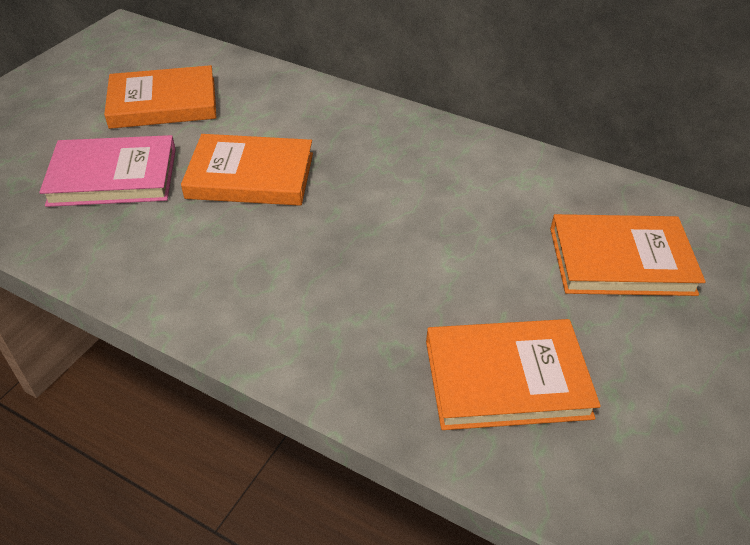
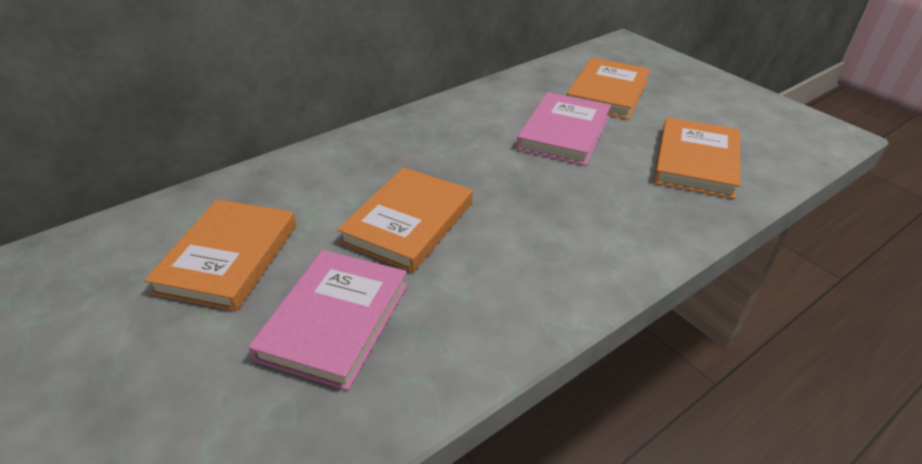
camera: 65 degrees left, 5 degrees down
(483, 241) = (564, 133): none -> pink book

